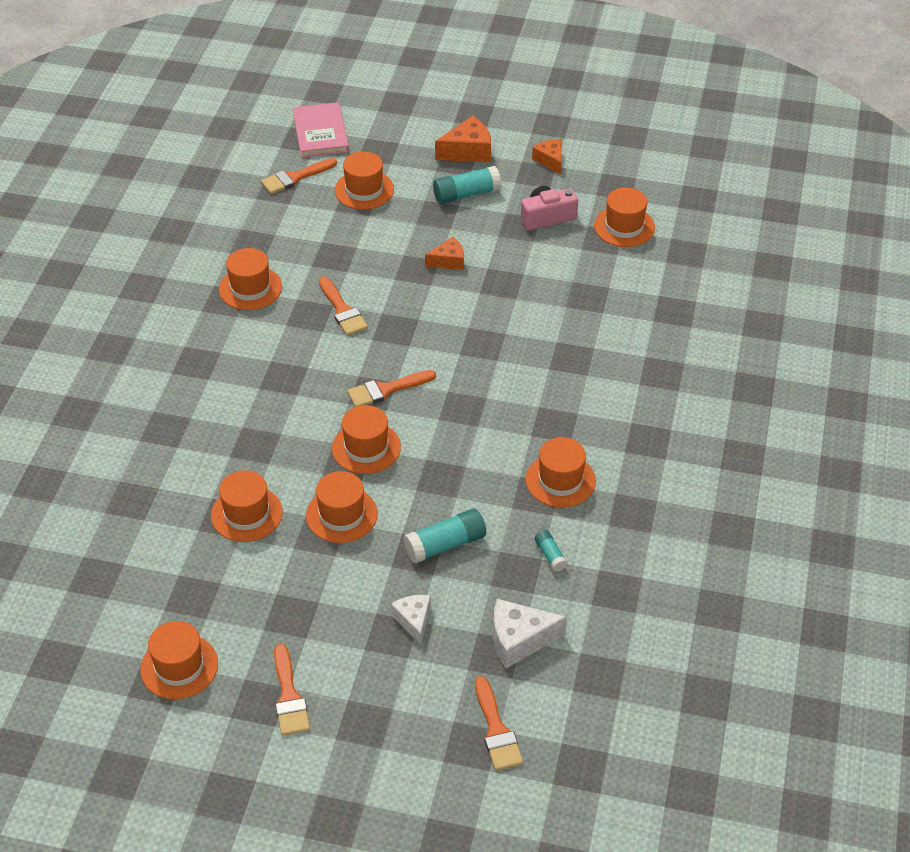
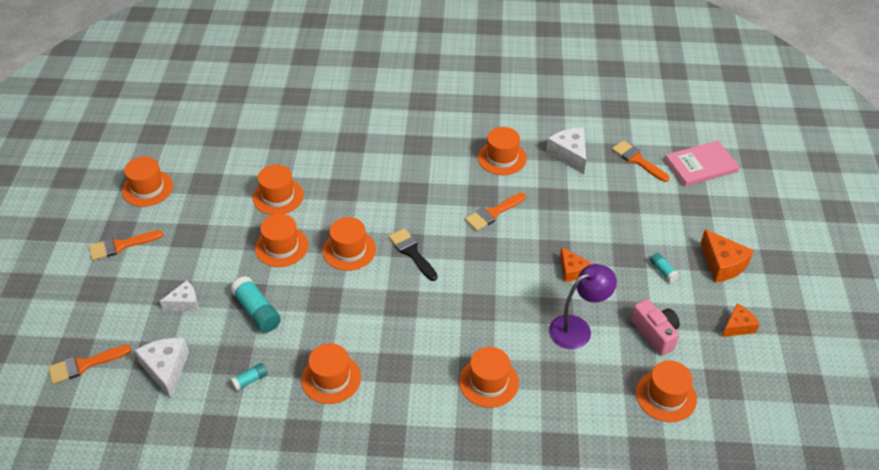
camera: 80 degrees right, 0 degrees up
(266, 230) = (569, 155): none -> white cheese
(364, 190) = (640, 203): orange hat -> orange hat (488, 382)
(386, 389) = (412, 253): orange brush -> black brush
(466, 194) = (663, 271): turquoise glue stick -> turquoise glue stick, size x0.54
(529, 271) = (577, 328): none -> purple lamp

